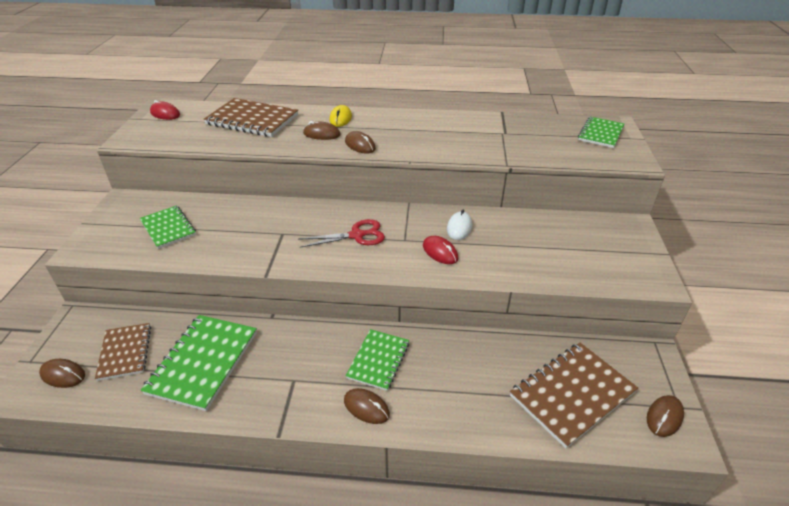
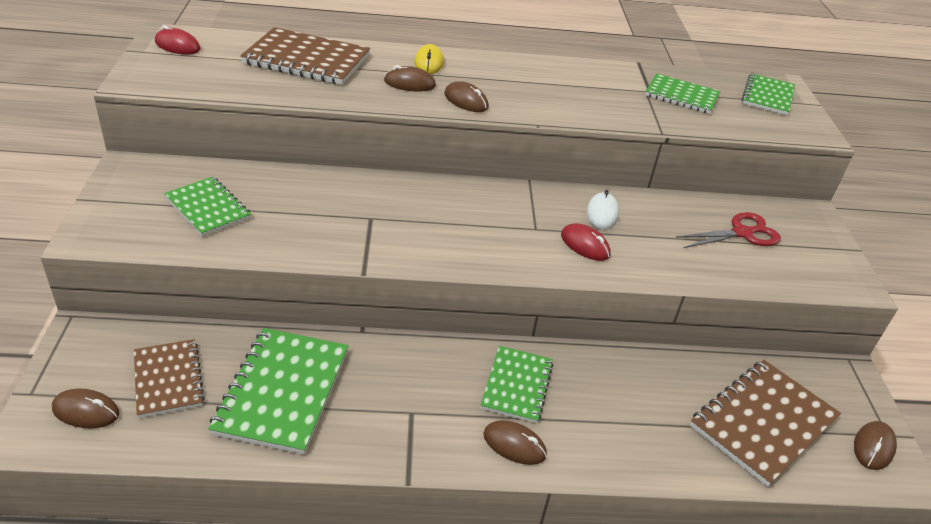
camera: 10 degrees left, 0 degrees up
(356, 235) = (471, 222): red scissors -> red scissors (742, 233)
(530, 136) = (681, 96): none -> green notebook

